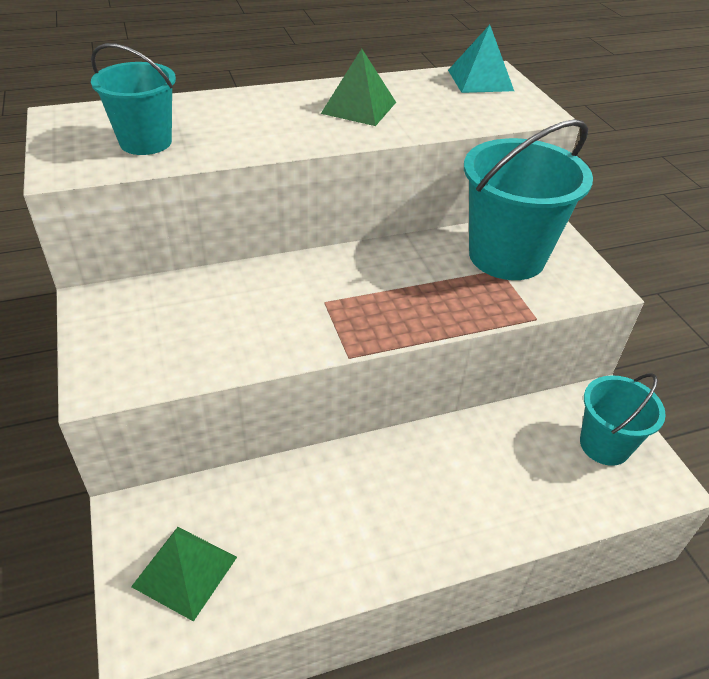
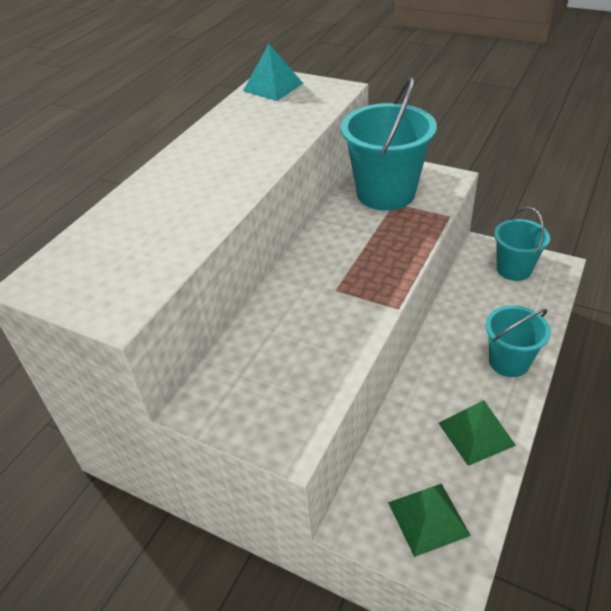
camera: 40 degrees left, 0 degrees up
(146, 142) = (140, 255): turquoise bucket -> turquoise bucket (509, 362)
(359, 107) = (235, 145): green pyramid -> green pyramid (476, 433)

